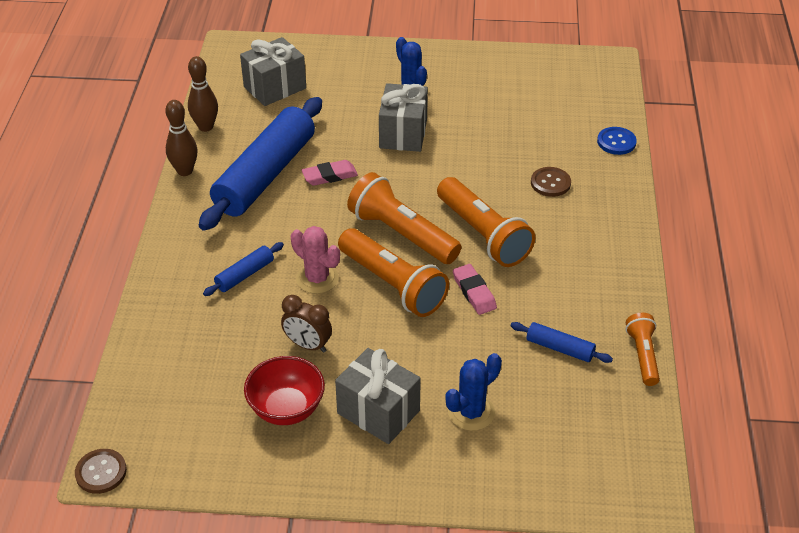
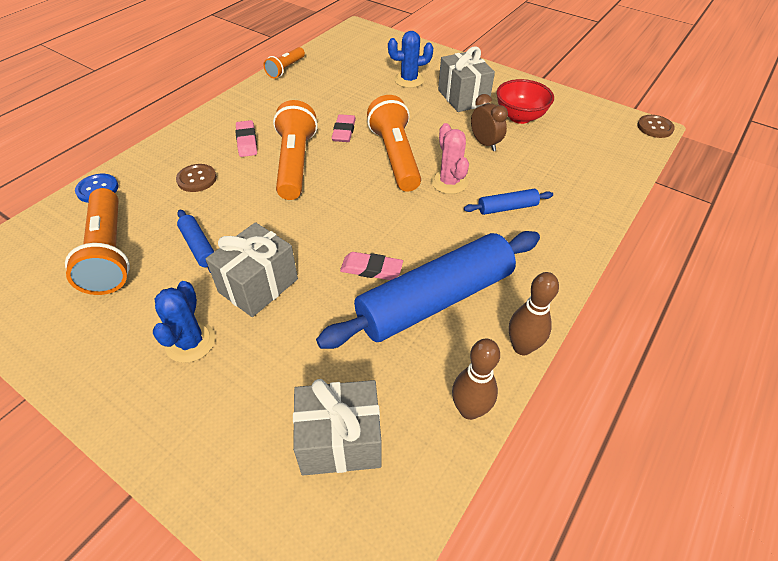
camera: 150 degrees left, 5 degrees up
(402, 234) = (355, 188): orange flashlight -> orange flashlight (109, 253)
(556, 236) = (247, 141): none -> pink eraser
(559, 348) = (326, 87): blue rolling pin -> blue rolling pin (199, 246)

